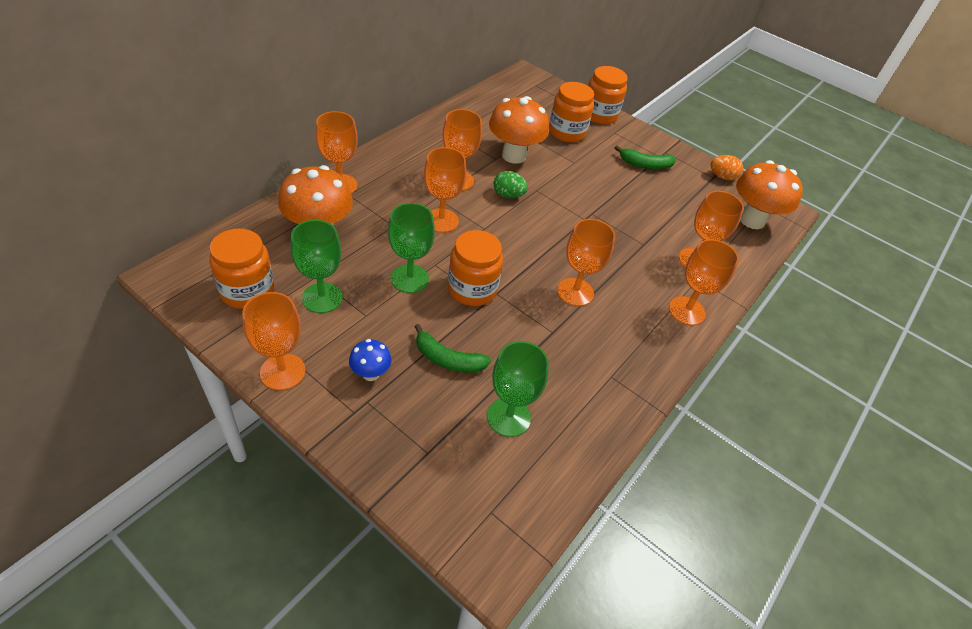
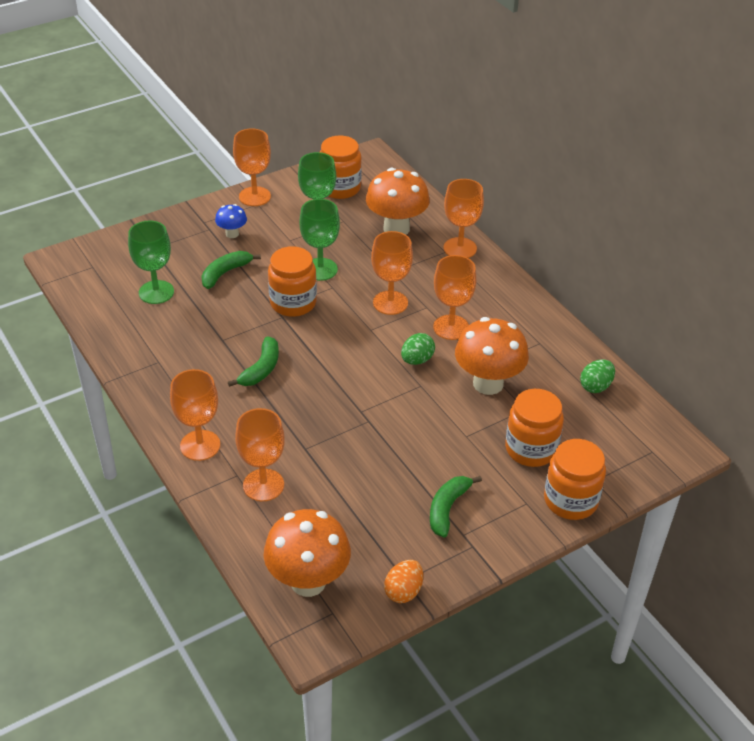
camera: 115 degrees right, 5 degrees down
(487, 107) = (595, 386): none -> green egg
(575, 292) = (261, 369): orange goblet -> green banana

